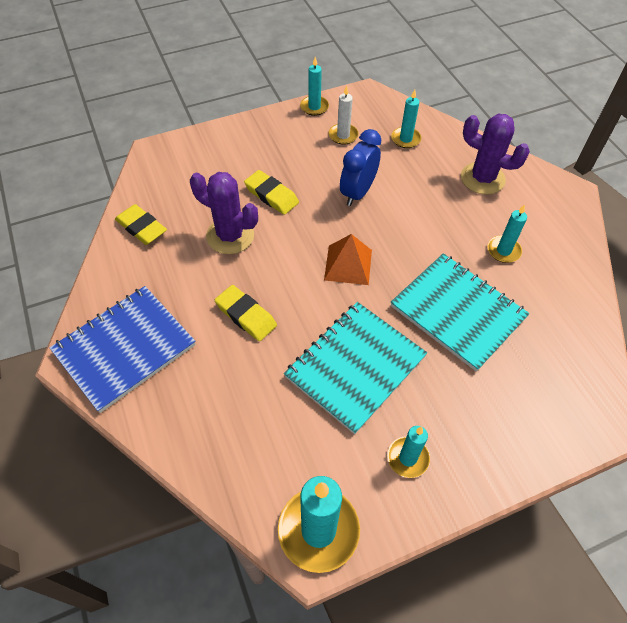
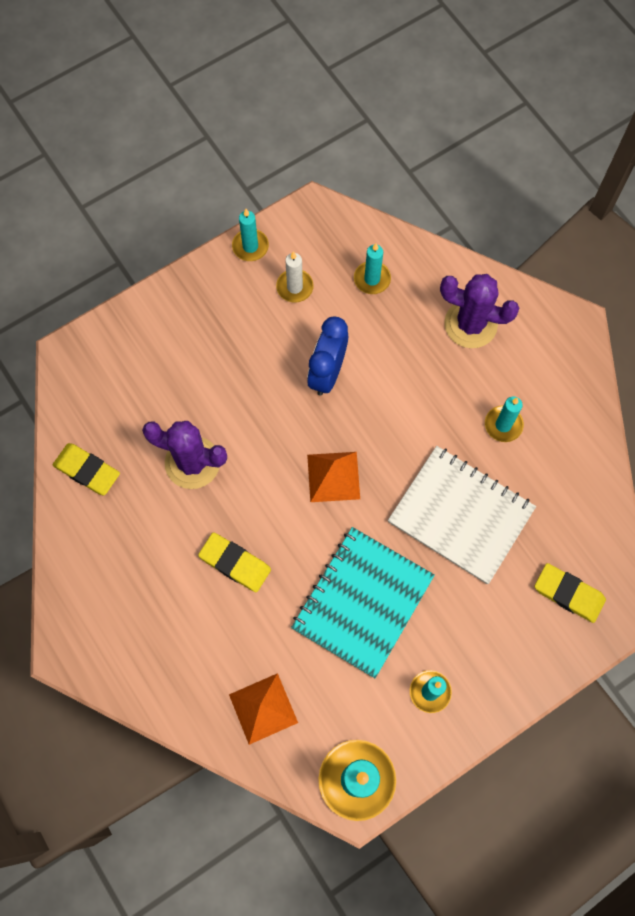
camera: 10 degrees left, 15 degrees up
(124, 348) = (116, 628): blue notebook -> none
(240, 442) = (263, 708): none -> orange pyramid
(271, 195) = (227, 396): yellow eraser -> yellow eraser (568, 594)
(457, 312) = (461, 515): turquoise notebook -> white notebook

